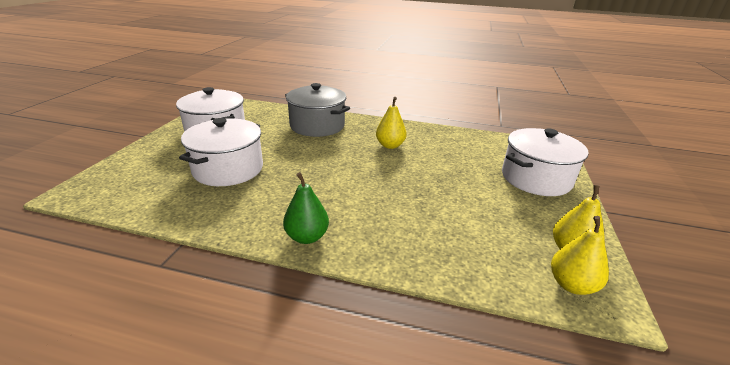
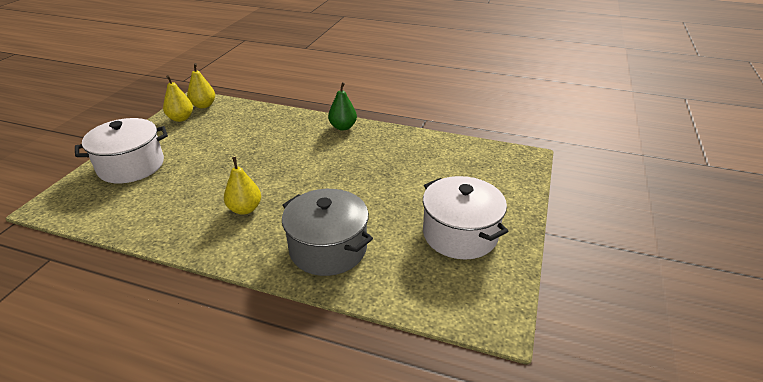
camera: 175 degrees left, 5 degrees up
(228, 169) = (417, 178): white pot -> none

